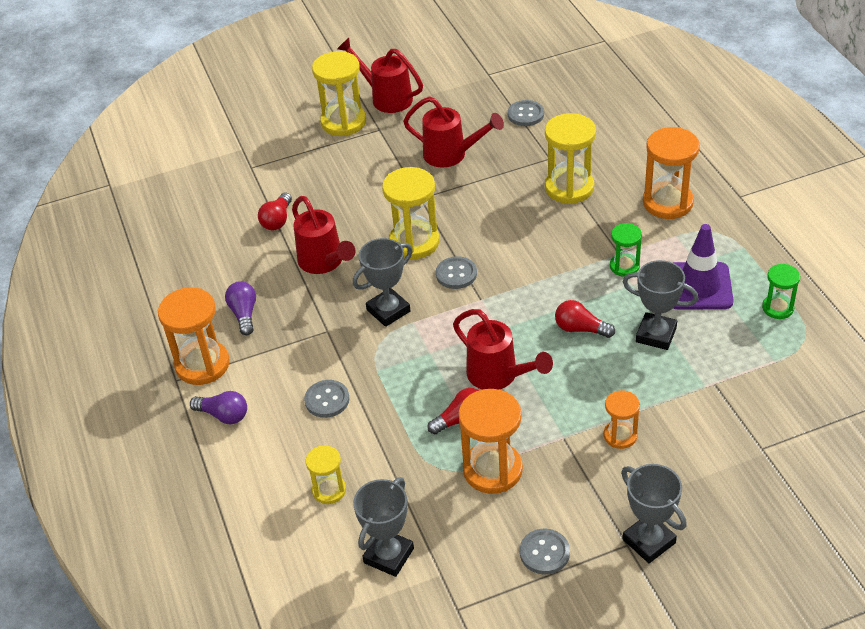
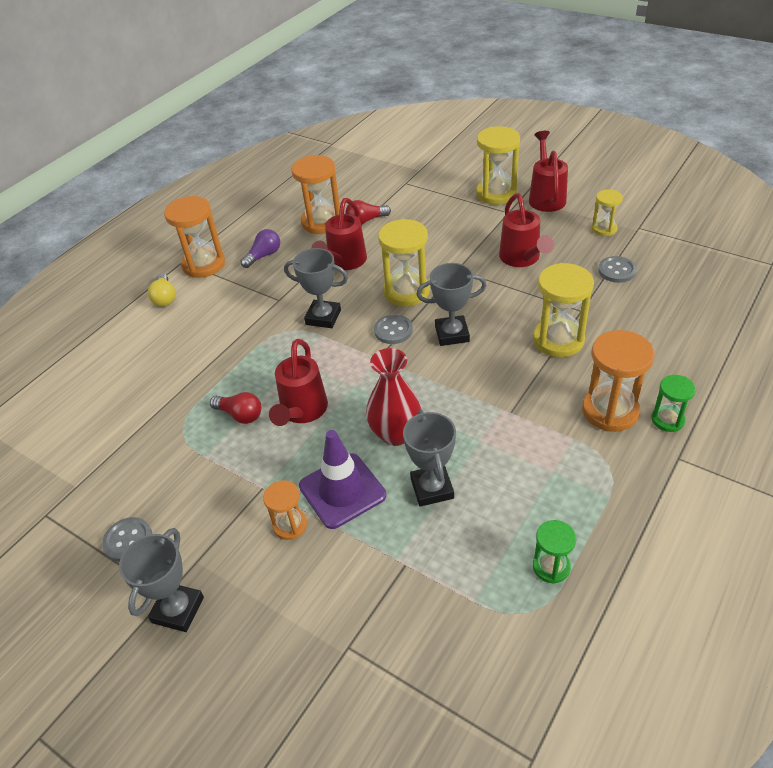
camera: 55 degrees right, 0 degrees up
(223, 415) = (165, 298): purple light bulb -> yellow light bulb
(327, 400) = (211, 336): grey button -> none
(329, 490) = (126, 383): yellow hourglass -> yellow hourglass (604, 229)
(388, 555) = (80, 447): grey trophy -> grey trophy (452, 334)
(492, 470) = (199, 461): orange hourglass -> orange hourglass (321, 222)
(580, 329) = (395, 434): red light bulb -> red vase
(624, 266) = (498, 423): green hourglass -> green hourglass (667, 420)
(698, 286) = (522, 488): purple traffic cone -> purple traffic cone (342, 491)

